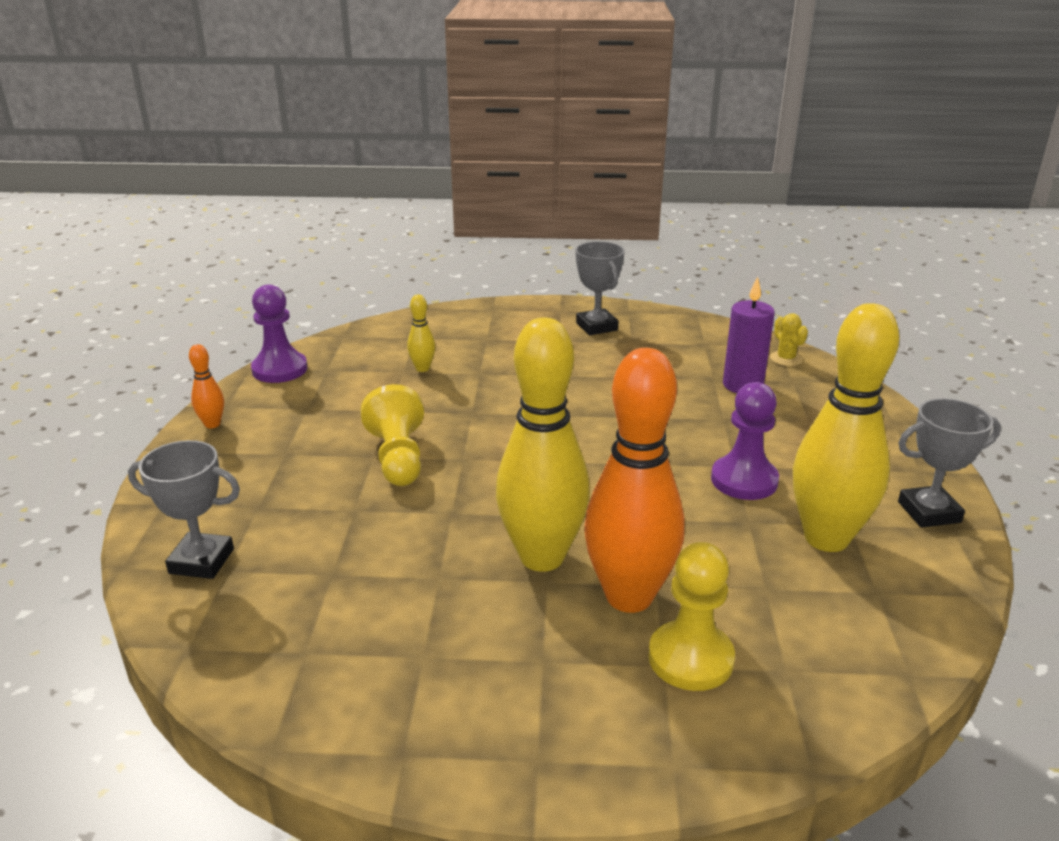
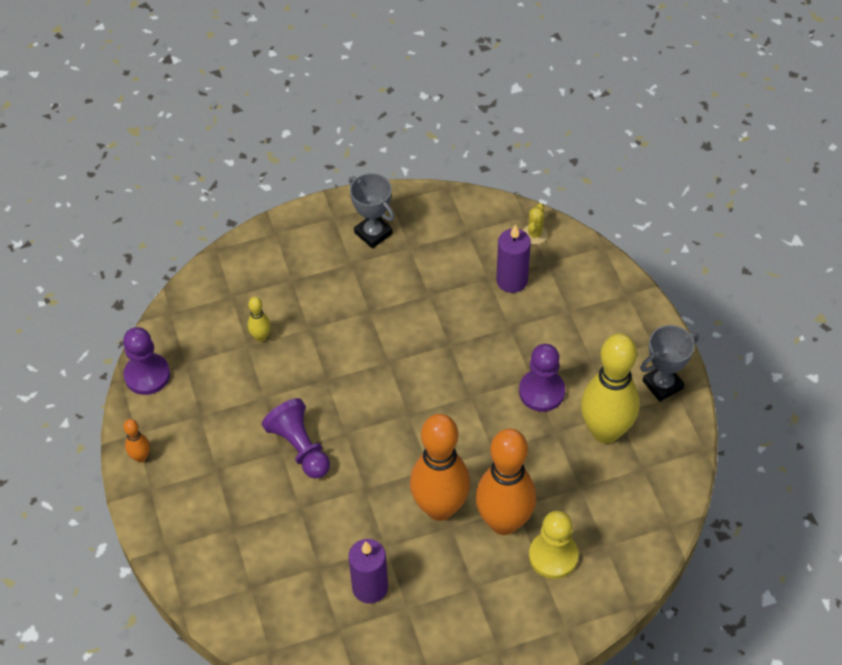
camera: 20 degrees left, 25 degrees up
(201, 561) = (230, 586): grey trophy -> none
(385, 616) = (370, 587): none -> purple candle
(398, 458) = (300, 447): yellow pawn -> purple pawn
(542, 557) = (440, 508): yellow bowling pin -> orange bowling pin
(786, 359) = (534, 234): yellow cactus -> yellow cactus turned 60 degrees clockwise

